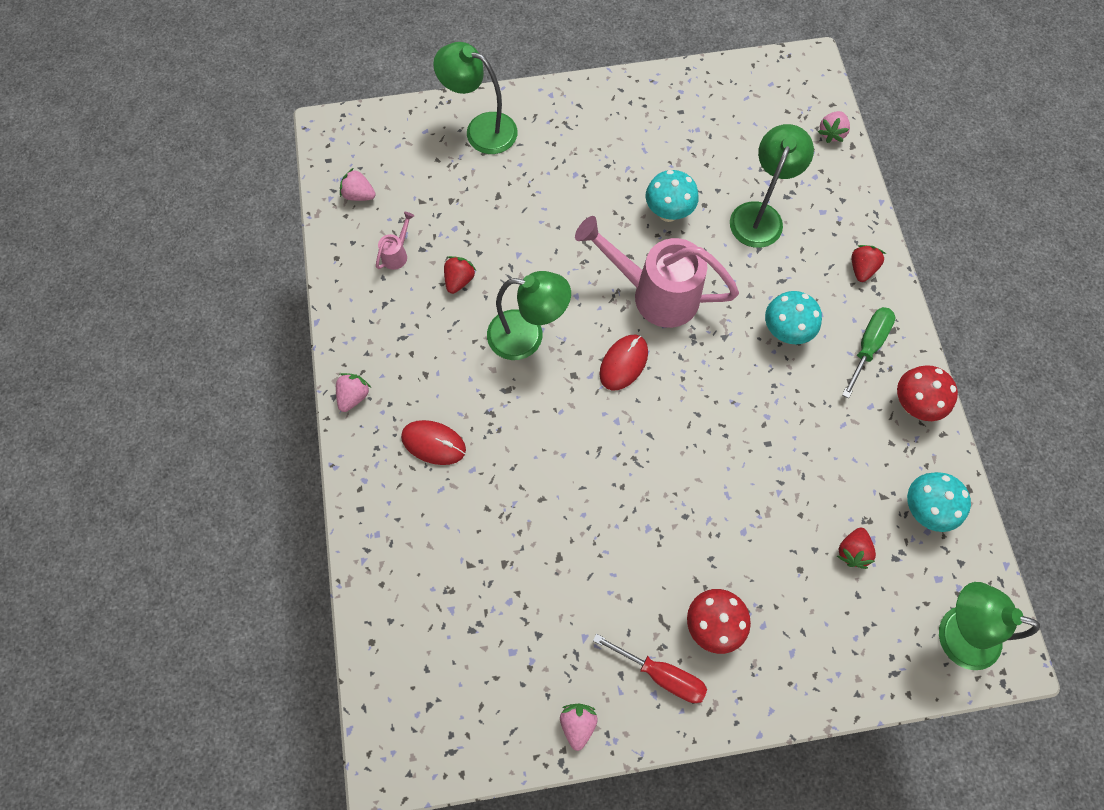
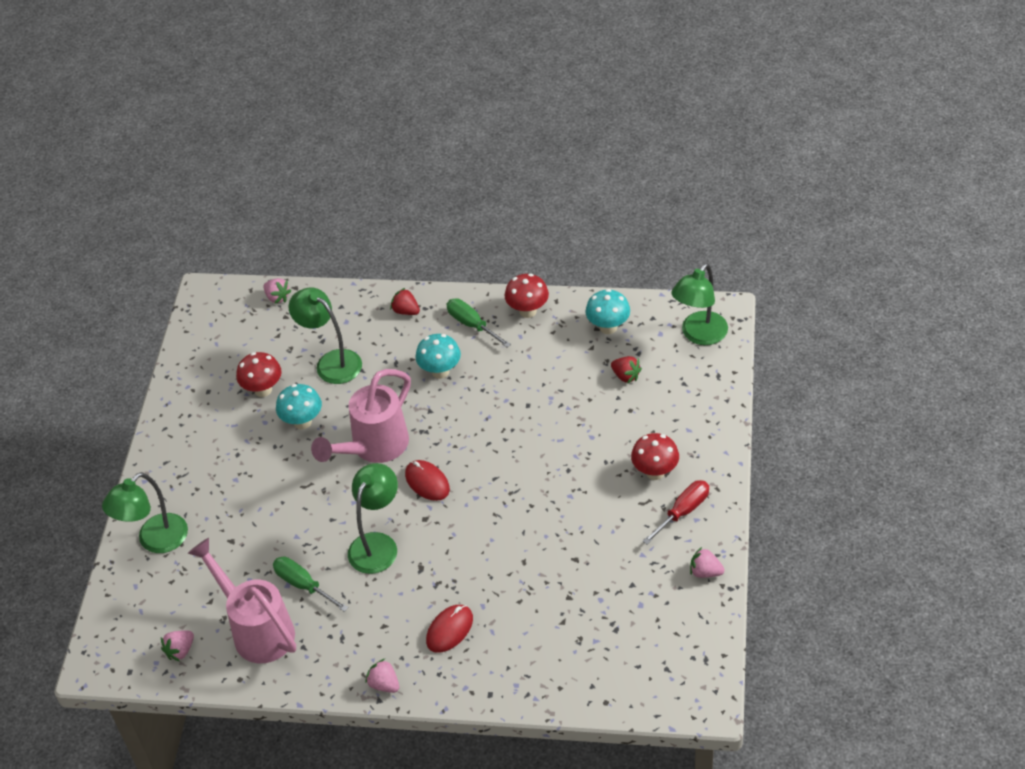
camera: 70 degrees left, 20 degrees down
(397, 254) = (256, 629): pink watering can -> pink watering can, size x2.48
(459, 280) = (303, 585): red strawberry -> green screwdriver
(699, 161) = (263, 390): none -> red mushroom

